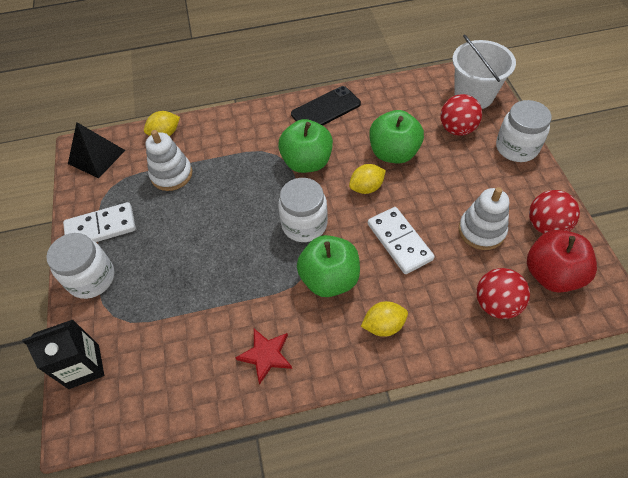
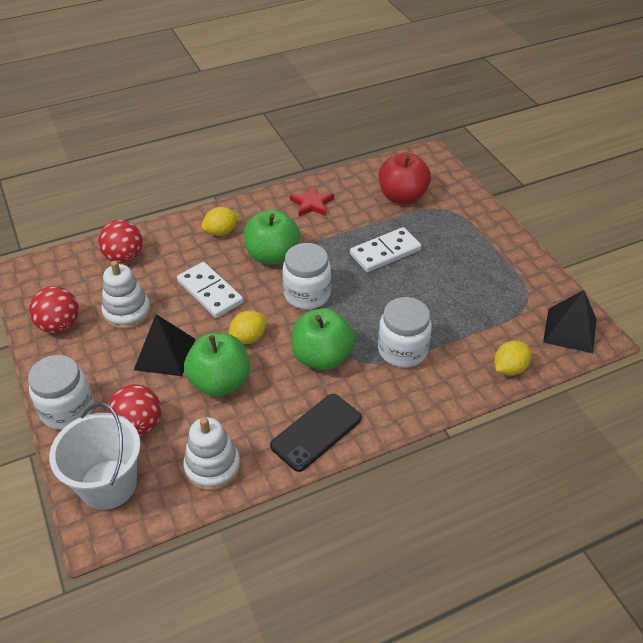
camera: 165 degrees right, 10 degrees down
(84, 366) = (447, 181): black carton -> none
(91, 278) = (484, 229): white jar -> white jar (402, 350)
(101, 227) = (507, 265): white domino -> white domino (385, 252)
(171, 174) = (470, 323): white stacking toy -> white stacking toy (212, 467)
(441, 183) = (164, 354): none -> black pyramid
(551, 274) = (68, 285): red apple -> red apple (402, 197)

